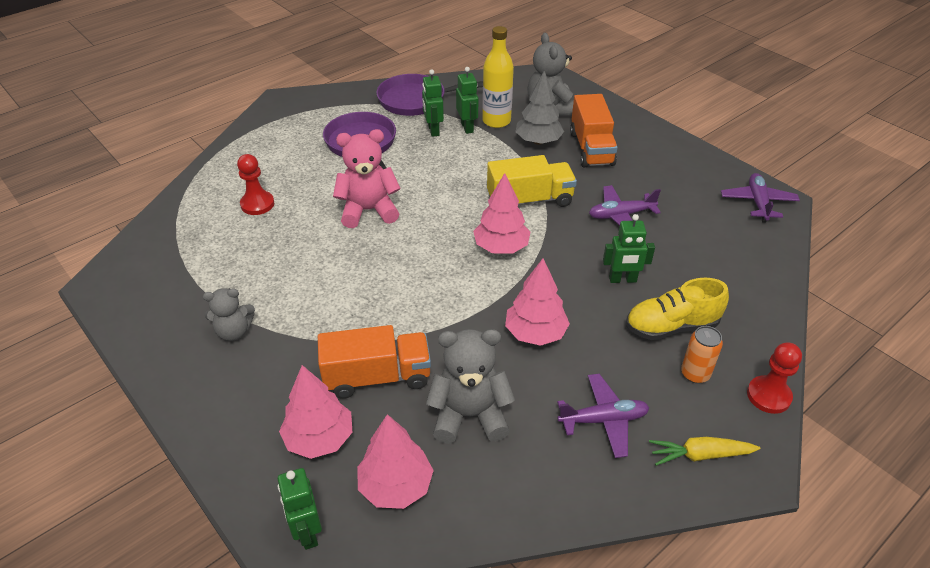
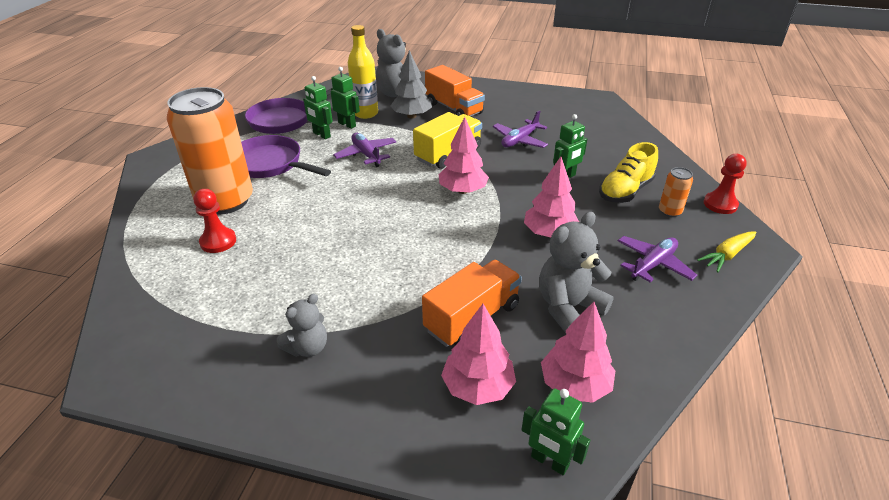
camera: 35 degrees left, 5 degrees down
(295, 167) = (225, 201): none -> orange can
(368, 210) = (329, 207): pink teddy bear -> none
(758, 202) = (590, 104): purple plane -> purple plane (366, 154)

